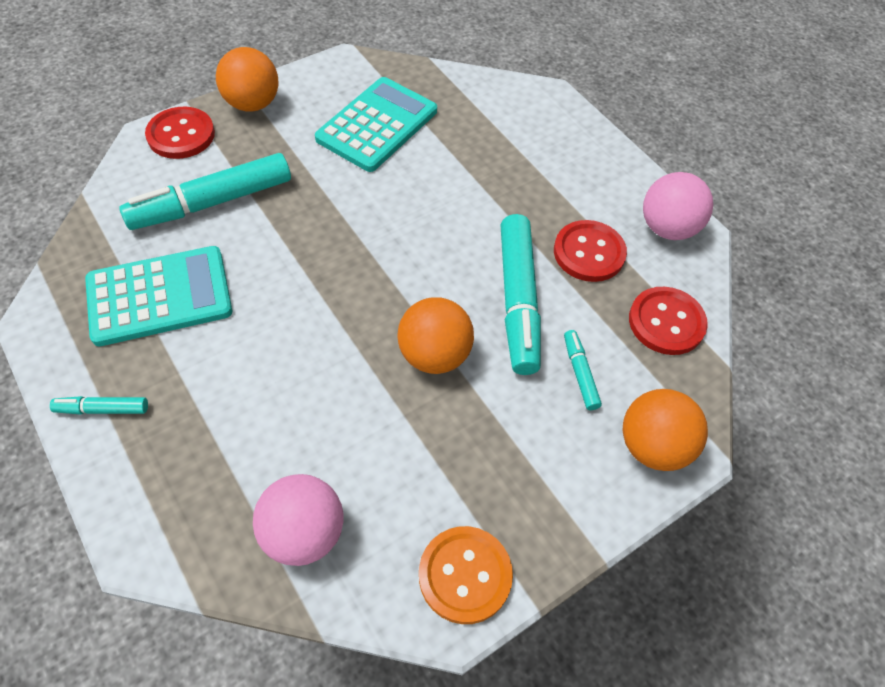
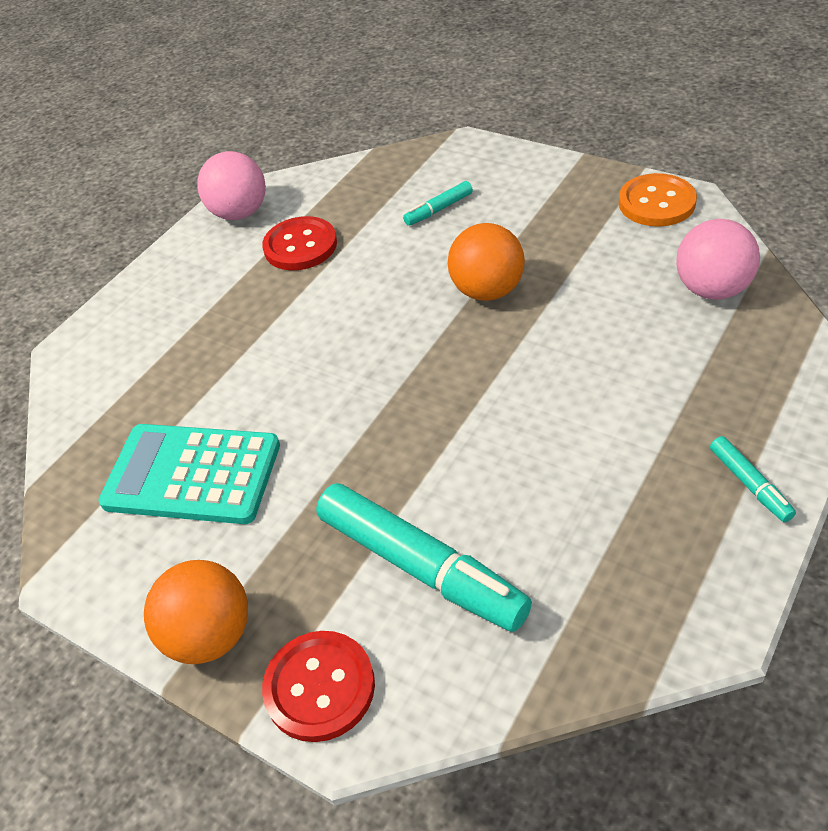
camera: 105 degrees left, 10 degrees down
(159, 296) = (589, 528): turquoise calculator -> none
(518, 301) = (388, 266): turquoise marker -> none
(653, 446) = (475, 159): orange ball -> none
(666, 322) = (351, 185): red button -> none

